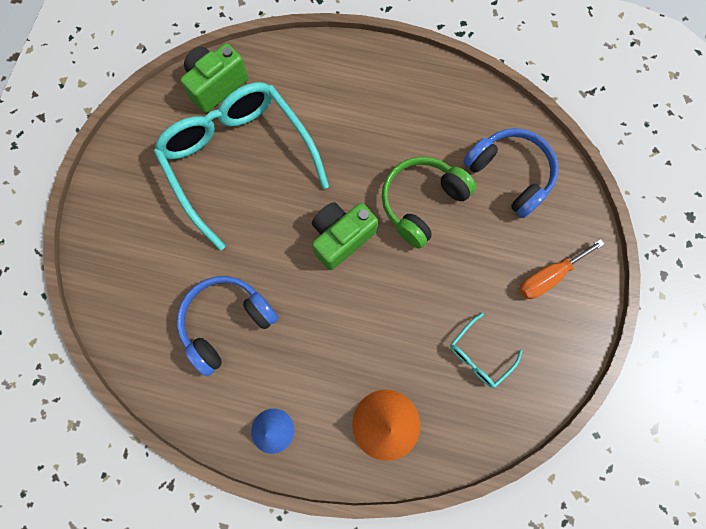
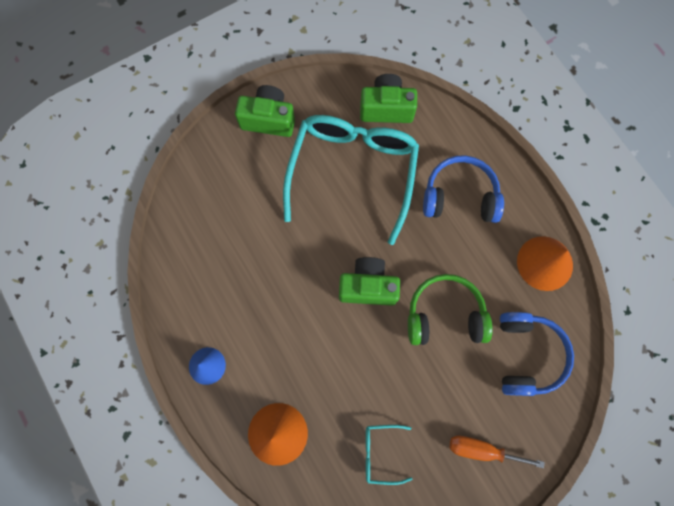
camera: 45 degrees right, 0 degrees up
(123, 181) = (268, 119): none -> green camera
(226, 322) = (244, 271): blue headphones -> blue headphones (460, 196)
(455, 95) = (544, 263): none -> orange cone

